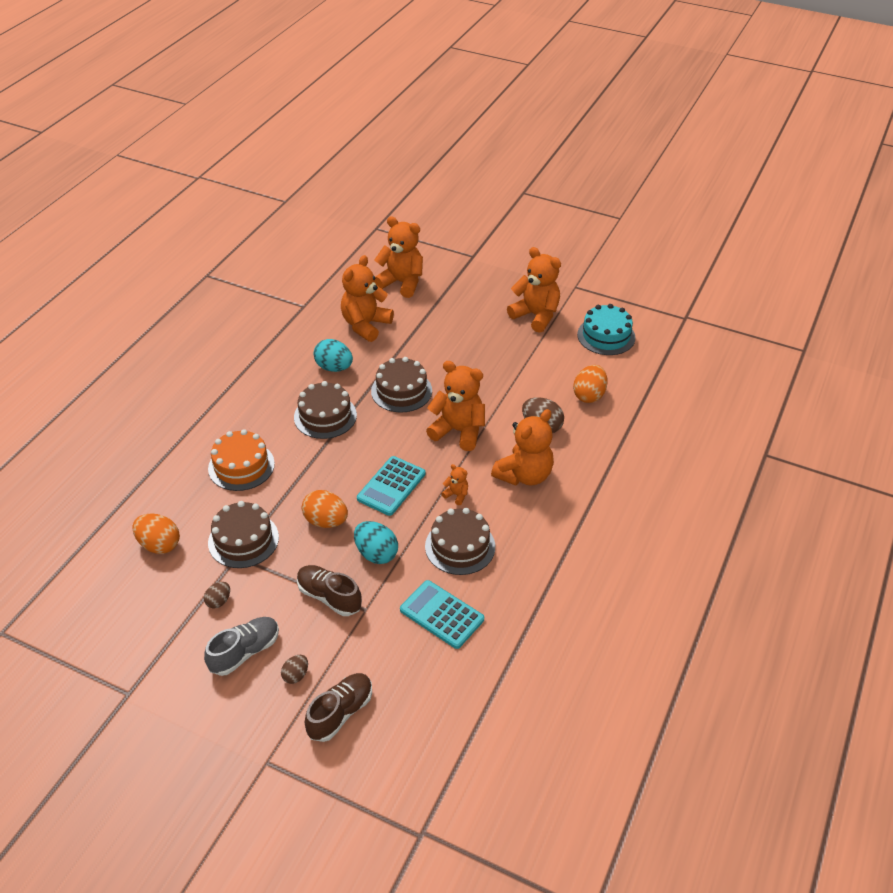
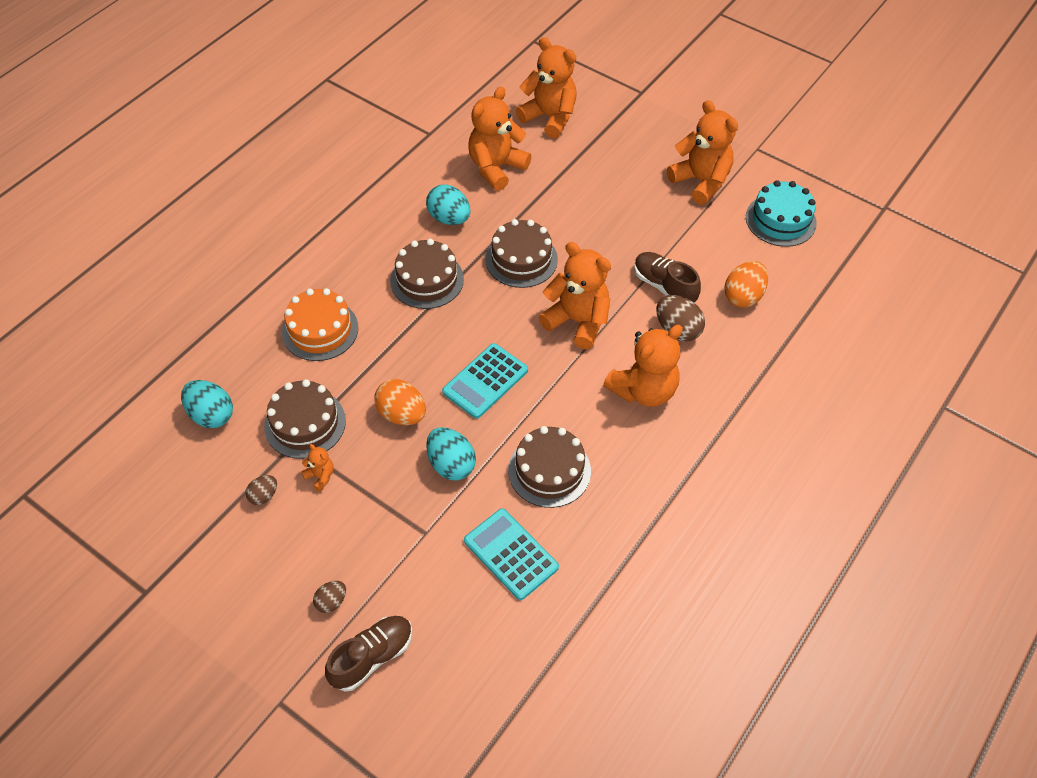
camera: 10 degrees right, 10 degrees up
(159, 545) = (211, 415): orange egg -> turquoise egg
(245, 652) = (280, 563): grey shoe -> none
(329, 597) = (387, 510): brown shoe -> brown shoe (664, 286)
(456, 495) = (558, 404): orange teddy bear -> orange teddy bear (320, 476)

